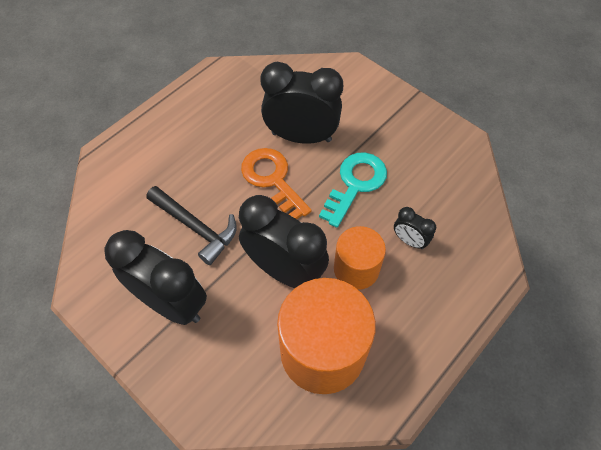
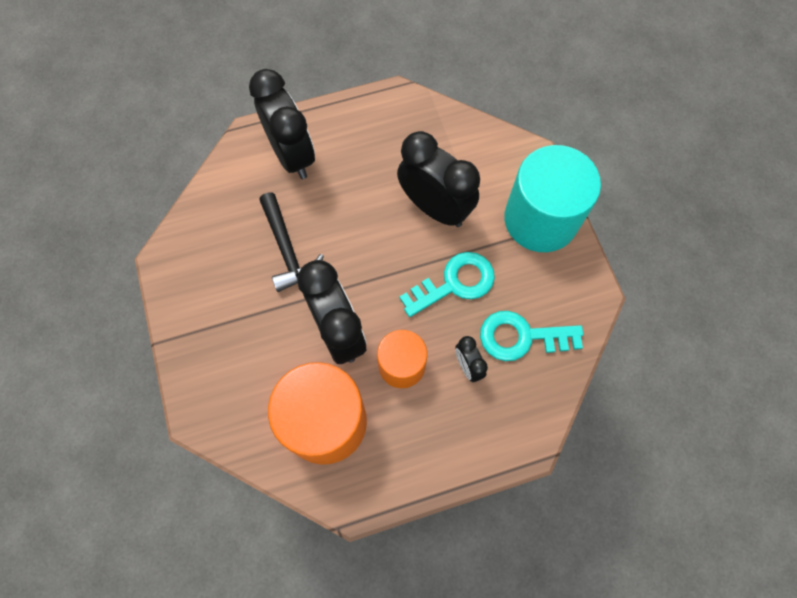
camera: 30 degrees right, 10 degrees up
(171, 303) = (228, 308): black clock -> black clock (292, 155)
(272, 179) = (381, 238): orange key -> none
(388, 107) = (540, 219): none -> turquoise cylinder
(434, 197) = (521, 337): none -> turquoise key

